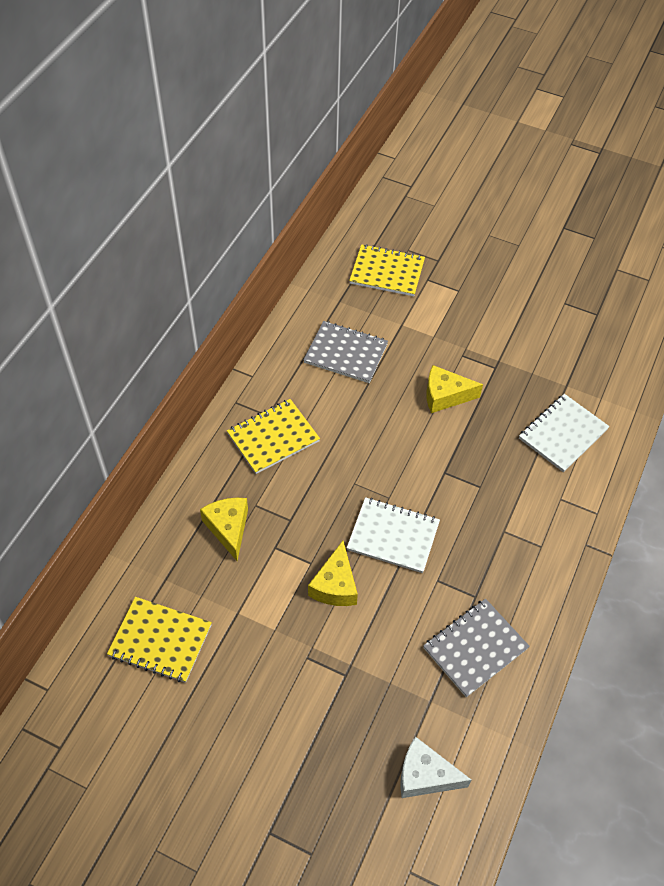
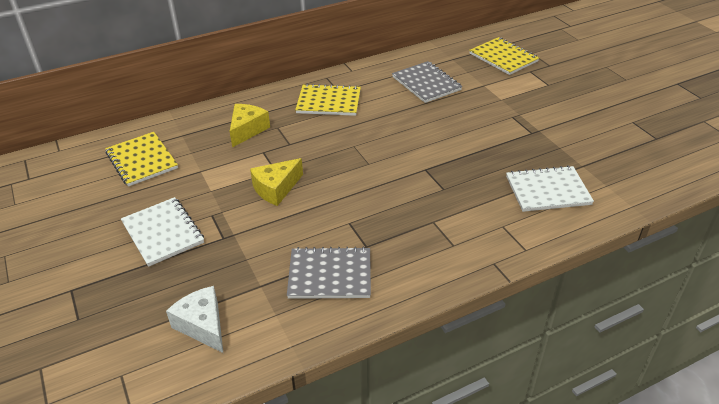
camera: 40 degrees right, 15 degrees down
(393, 536) = (346, 184): white notebook -> white notebook (163, 233)
(445, 396) = (474, 131): yellow cheese -> none

